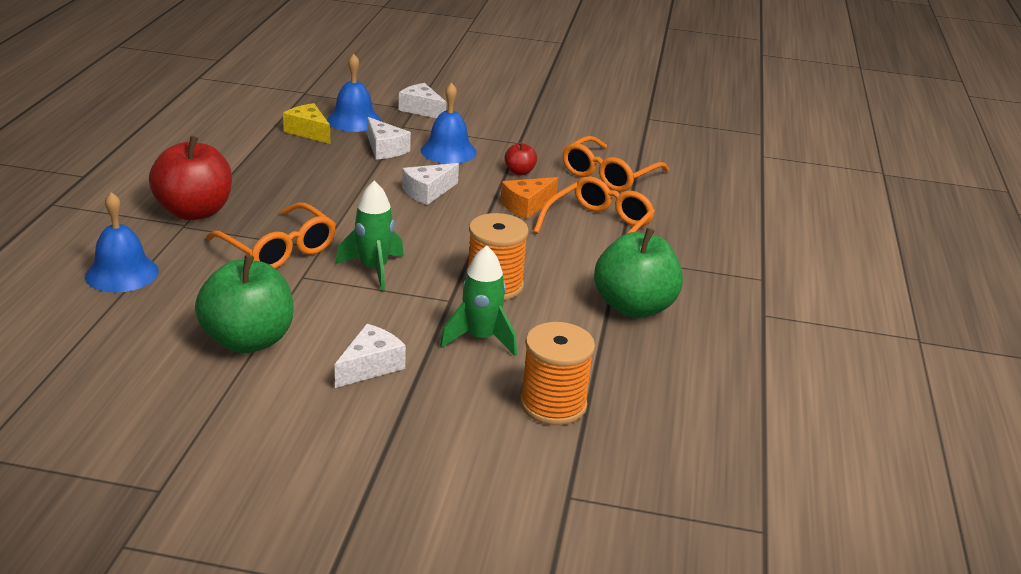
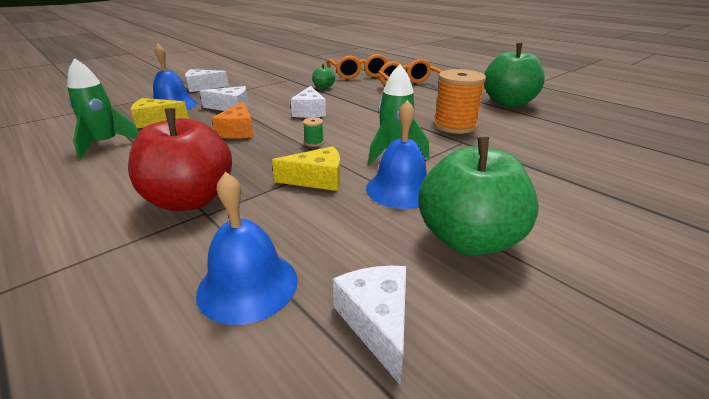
camera: 50 degrees left, 0 degrees up
(278, 249) = (317, 180): orange glasses -> yellow cheese
(351, 222) = (314, 142): none -> green spool
(370, 366) = (545, 193): white cheese -> white cheese (377, 322)
(448, 151) = (267, 94): blue bell -> blue bell (400, 189)
(480, 338) = (523, 146): green rocket -> green rocket (106, 144)
(519, 172) = (323, 87): red apple -> green apple
(526, 206) = (366, 95): orange cheese -> orange cheese (238, 131)
(553, 404) = (620, 148): orange spool -> none

